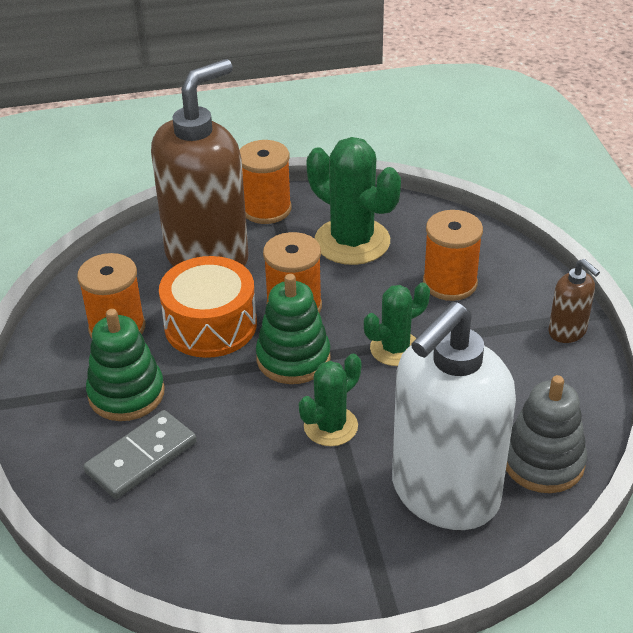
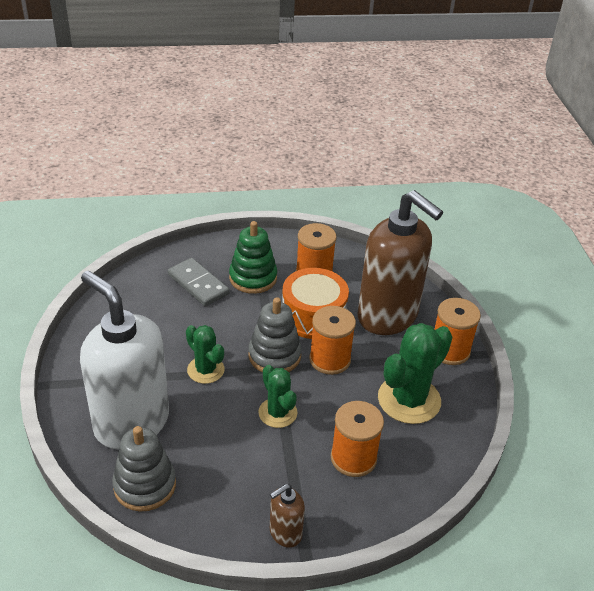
camera: 90 degrees right, 0 degrees up
(293, 358) = (274, 355): green stacking toy -> grey stacking toy

